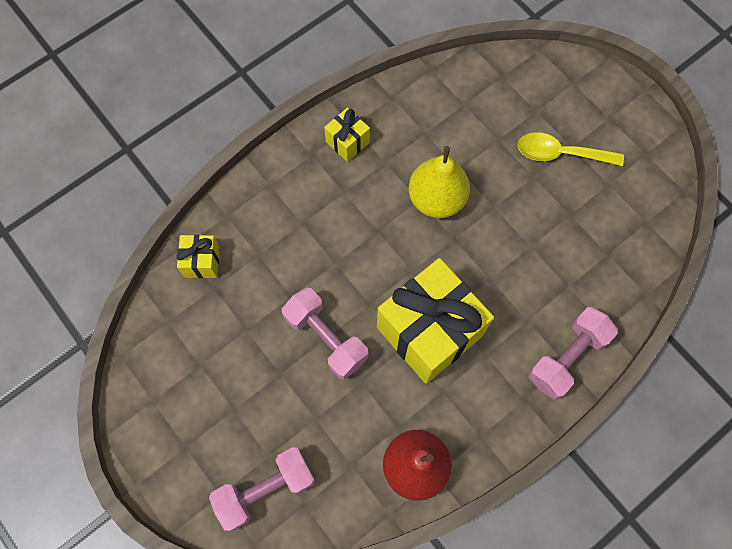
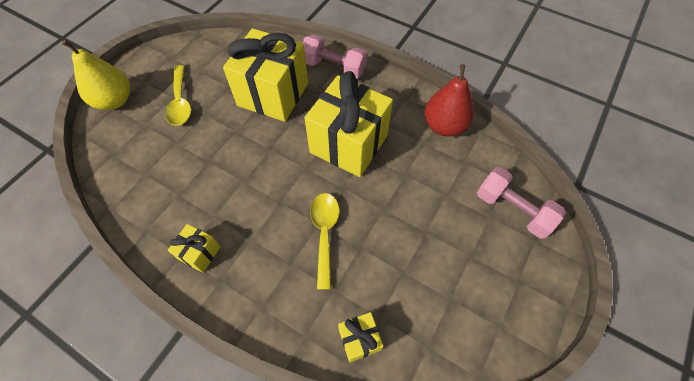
camera: 110 degrees left, 10 degrees down
(321, 265) = (324, 233): none -> yellow spoon
(326, 338) = (384, 209): pink dumbbell -> none
(436, 199) = (239, 169): yellow pear -> yellow pear (115, 101)
(540, 263) = (273, 94): none -> yellow gift

